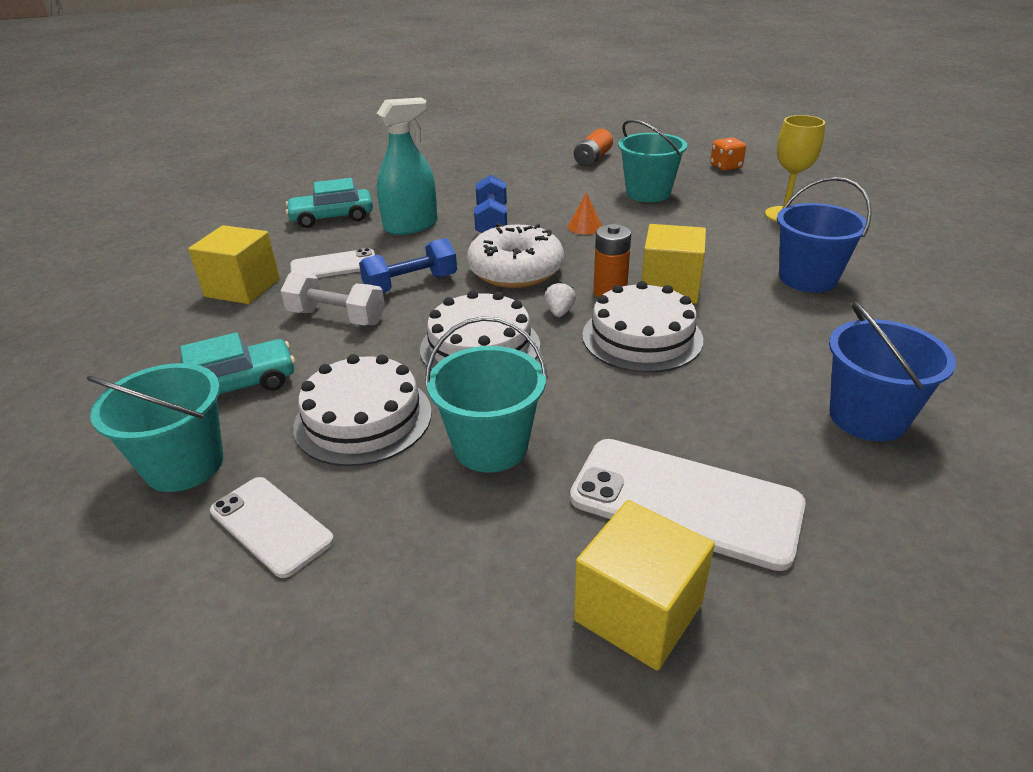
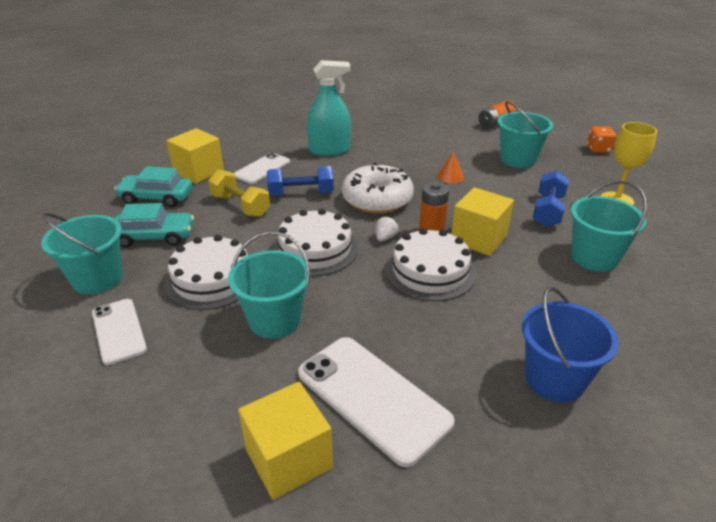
camera: 20 degrees right, 0 degrees up
(332, 217) = (283, 133): turquoise car -> turquoise car (156, 198)
(334, 266) = (262, 169): white phone -> white phone turned 60 degrees counterclockwise
(337, 317) = (240, 206): white dumbbell -> yellow dumbbell
(492, 222) = (386, 159): blue dumbbell -> blue dumbbell (548, 211)
(808, 278) = (594, 257): blue bucket -> turquoise bucket

